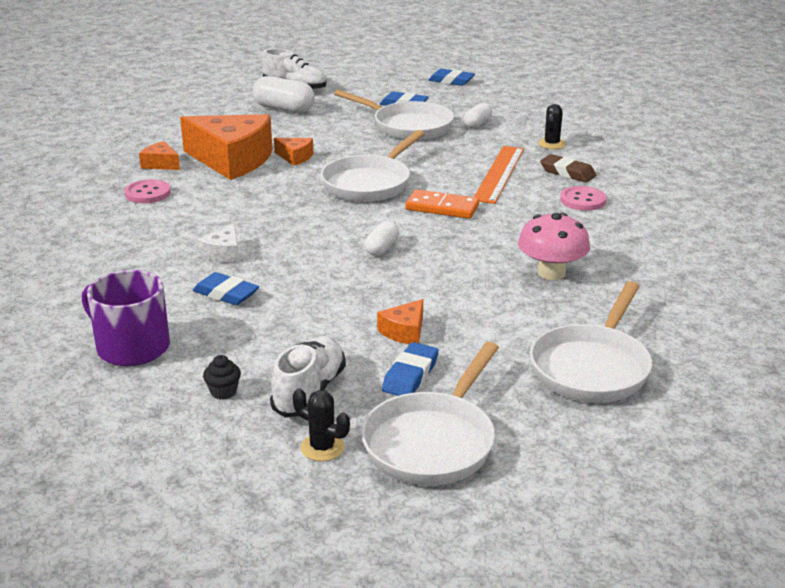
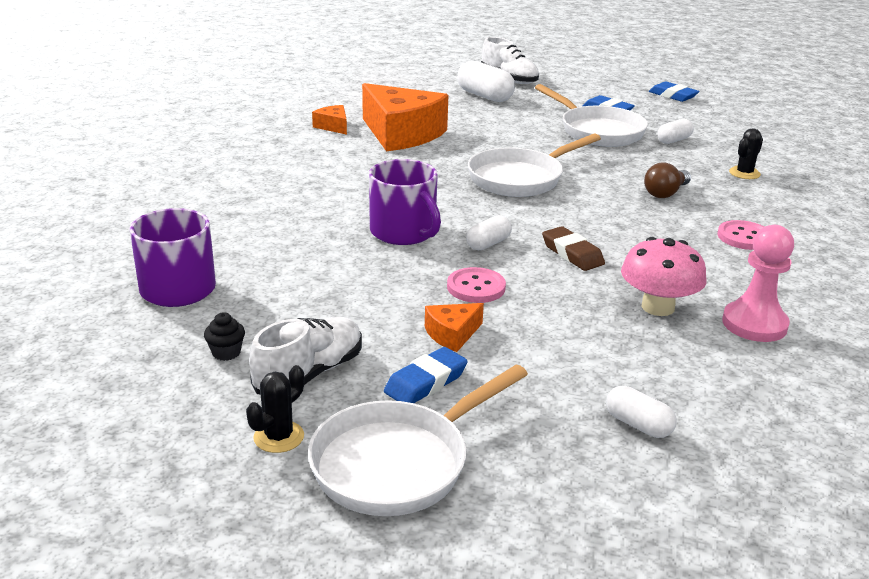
camera: 20 degrees right, 0 degrees up
(147, 193) = (301, 150): pink button -> pink button (476, 287)
(223, 254) = (328, 218): white cheese -> none
(226, 294) = (301, 257): blue eraser -> none
(295, 157) = (463, 141): orange cheese -> none
(301, 253) = (404, 232): none -> purple mug
(322, 447) = (279, 437): black cactus -> black cactus turned 75 degrees clockwise
(442, 208) = (580, 216): orange domino -> none
(499, 174) = (665, 193): orange ruler -> brown light bulb
(567, 173) = (744, 205): brown eraser -> brown eraser (572, 254)
(592, 368) = (638, 425): white pan -> white capsule
(630, 270) = (754, 324): none -> pink pawn

